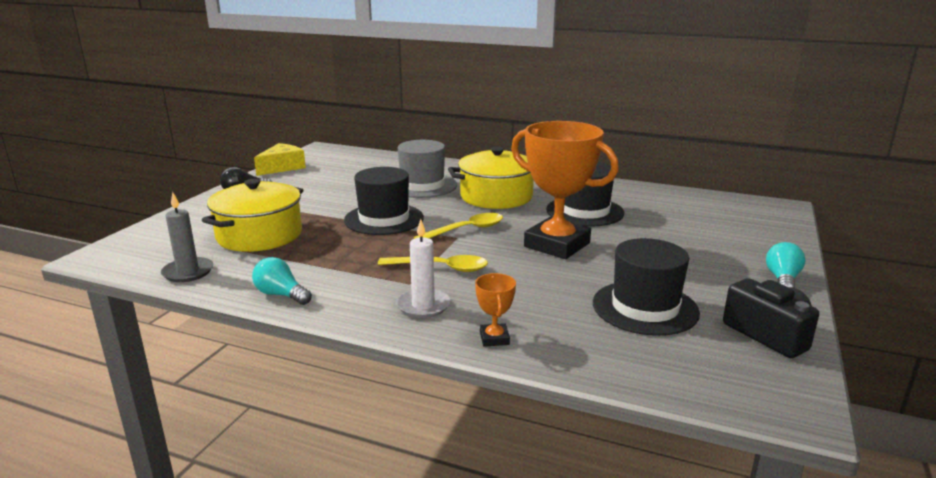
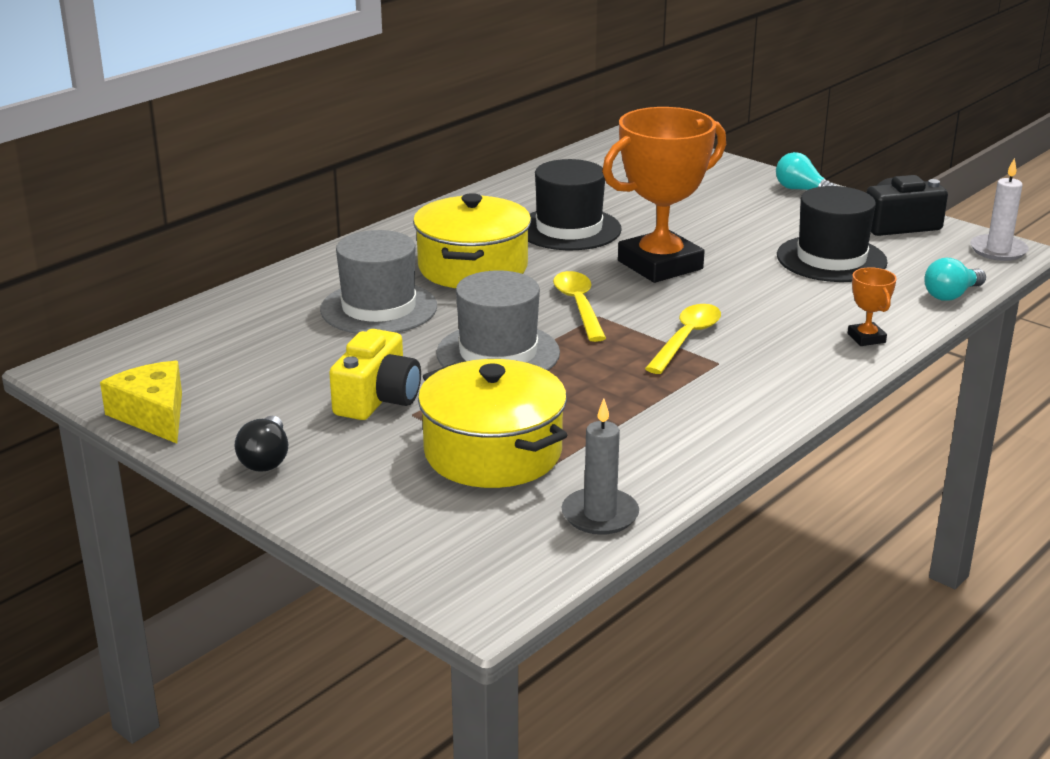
camera: 70 degrees left, 5 degrees up
(281, 295) = (711, 446): turquoise light bulb -> turquoise light bulb (951, 295)
(314, 202) = (377, 399): none -> yellow camera
(384, 219) = (498, 353): black hat -> grey hat
(423, 306) = (780, 363): white candle -> white candle (998, 250)
(494, 338) = (866, 338): orange trophy -> orange trophy turned 60 degrees clockwise

